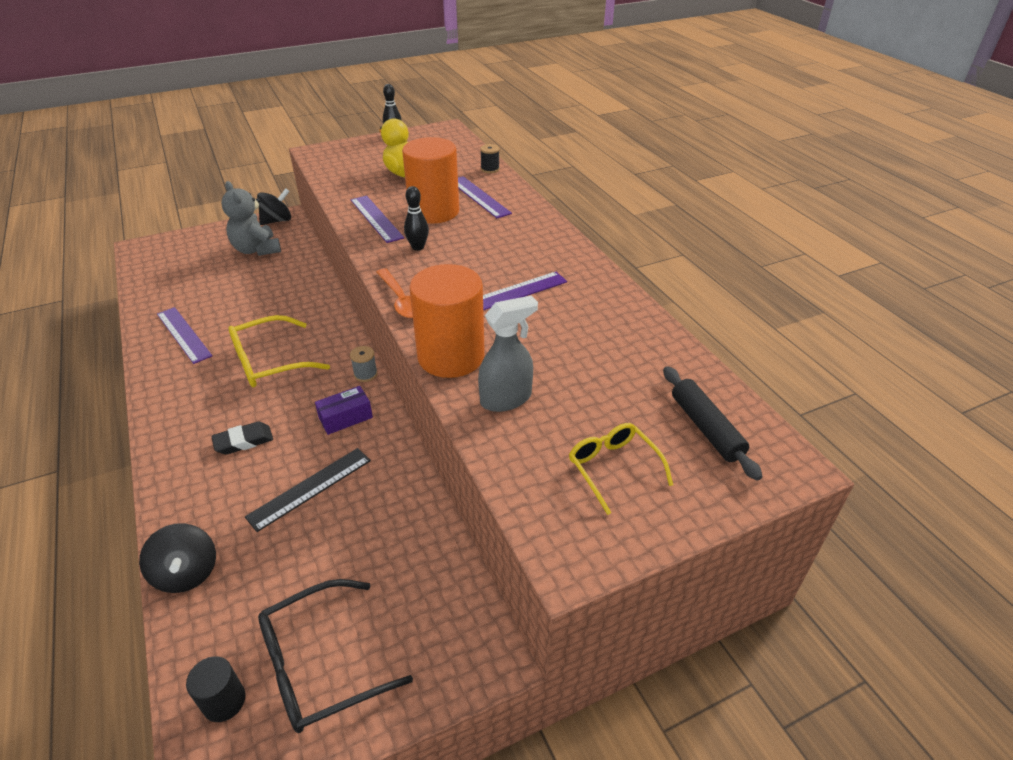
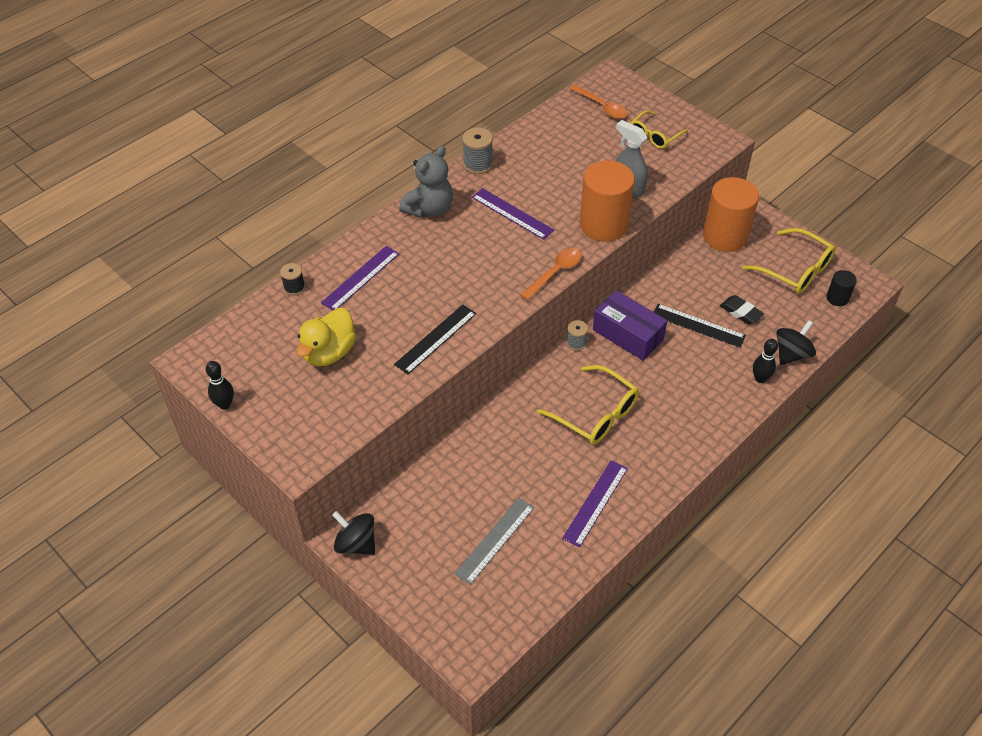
camera: 110 degrees left, 10 degrees up
(212, 276) = (495, 540): none -> grey ruler
(244, 441) = (684, 383): black eraser -> black eraser (741, 312)
(257, 250) = (428, 527): grey teddy bear -> grey teddy bear (429, 209)
(319, 665) = (795, 270): black glasses -> yellow glasses
(345, 418) = (628, 335): purple box -> purple box, size x1.65
(376, 218) = (436, 339): purple ruler -> black ruler
(418, 247) = (473, 290): black bowling pin -> black bowling pin (760, 378)
(434, 211) = (404, 301): orange cylinder -> orange cylinder (725, 236)
(612, 287) = (478, 164): none -> grey spool
(706, 428) = (602, 107): black rolling pin -> orange spoon

